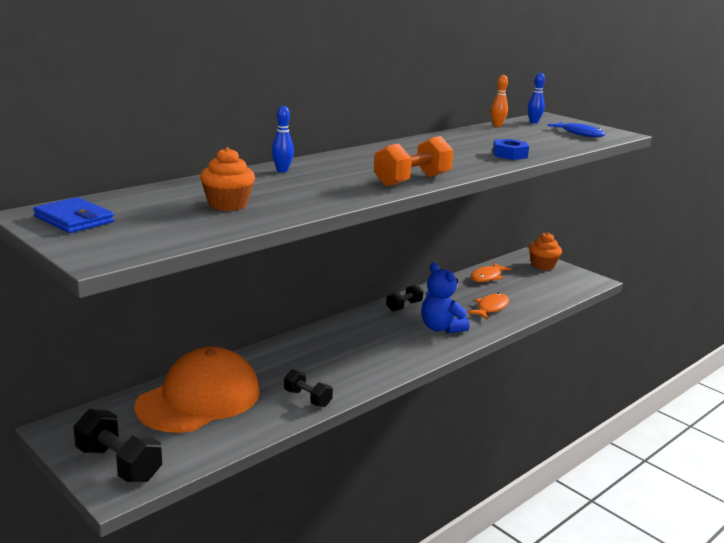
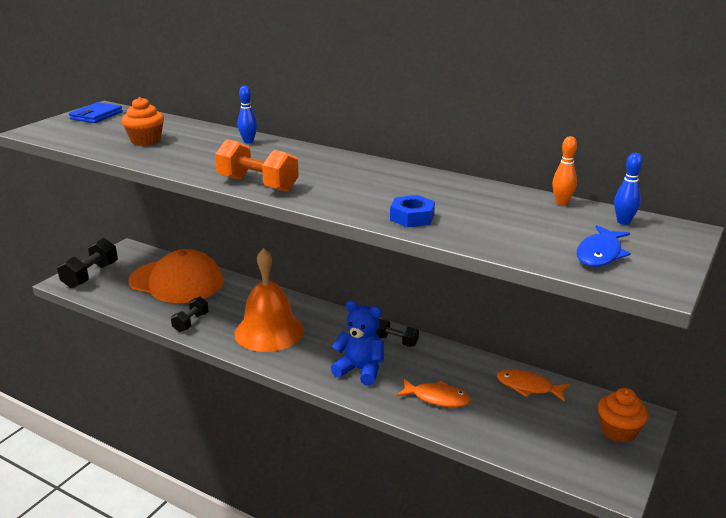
camera: 75 degrees right, 5 degrees up
(354, 358) = (269, 331): none -> orange bell
(441, 328) = (360, 370): blue teddy bear -> blue teddy bear turned 75 degrees clockwise

